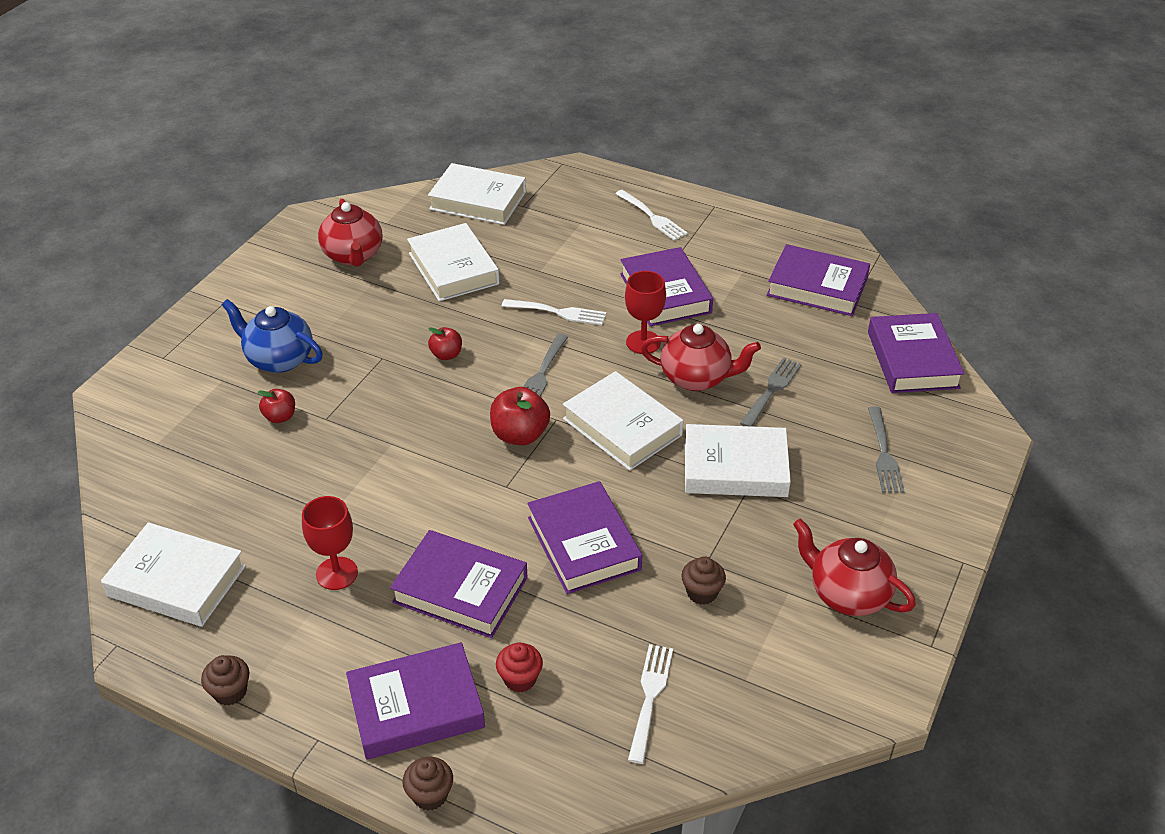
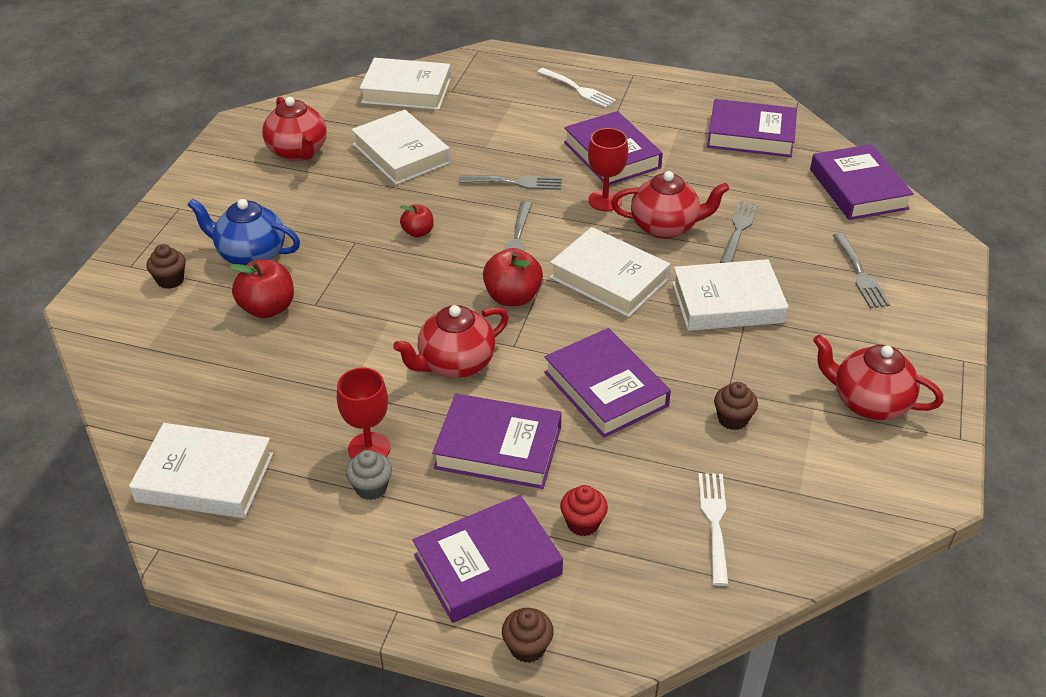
camera: 10 degrees left, 0 degrees up
(230, 692) = (292, 577): brown cupcake -> brown cupcake (170, 280)
(280, 417) = (267, 308): red apple -> red apple, size x1.67
(328, 613) = (371, 488): none -> grey cupcake
(443, 498) = (455, 364): none -> red teapot
(558, 312) = (515, 182): white fork -> grey fork

